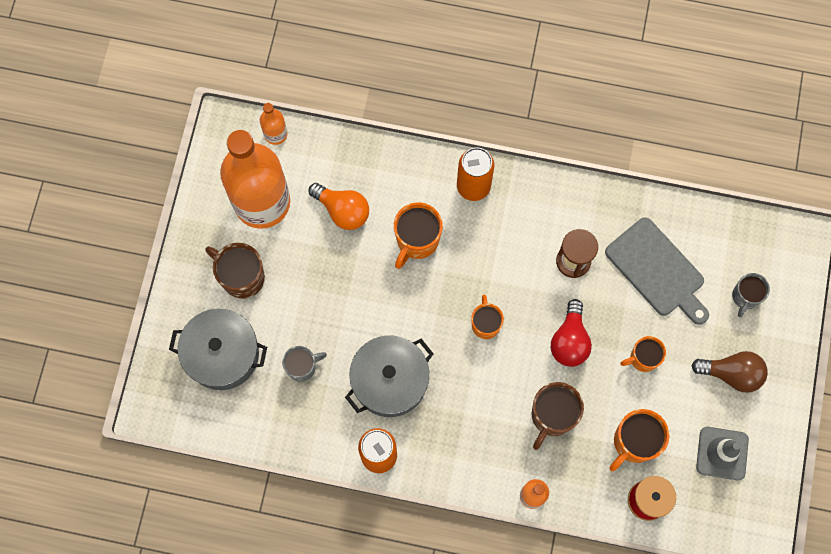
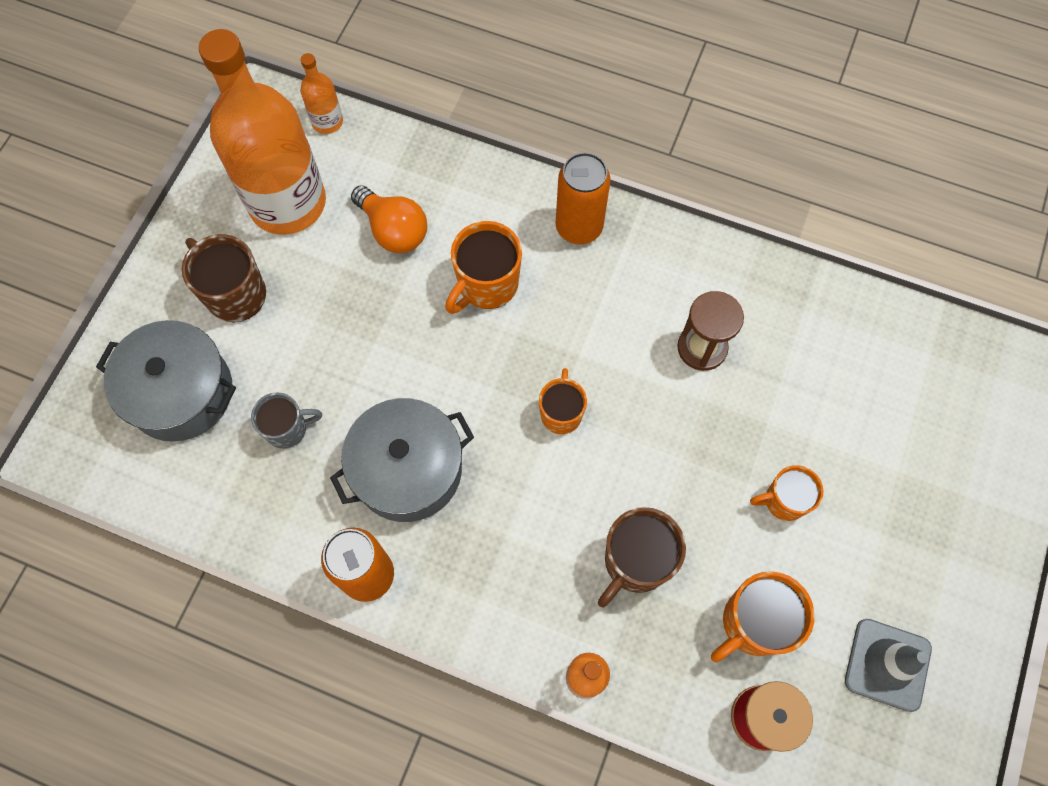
camera: 10 degrees right, 5 degrees down
(569, 341) = (679, 457): red light bulb -> none
(657, 270) = (822, 380): grey cutting board -> none
(731, 374) = (915, 546): brown light bulb -> none
(745, 297) = (947, 438): grey mug -> none

